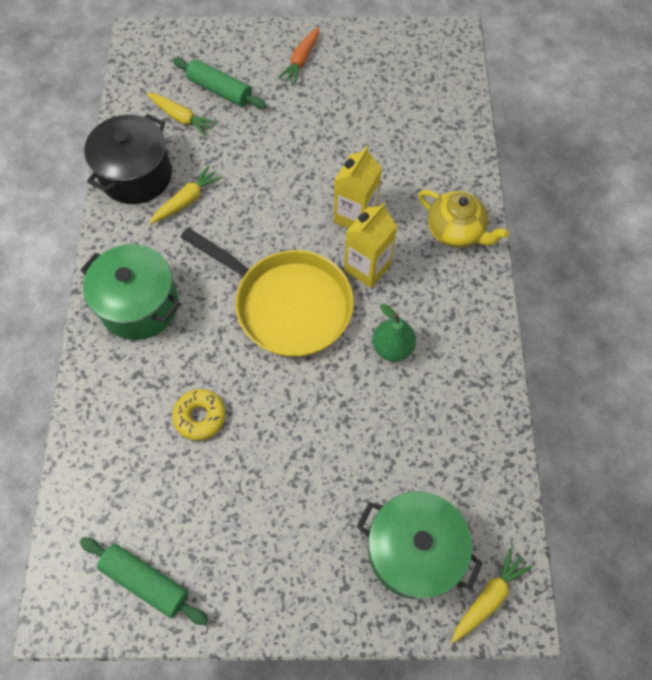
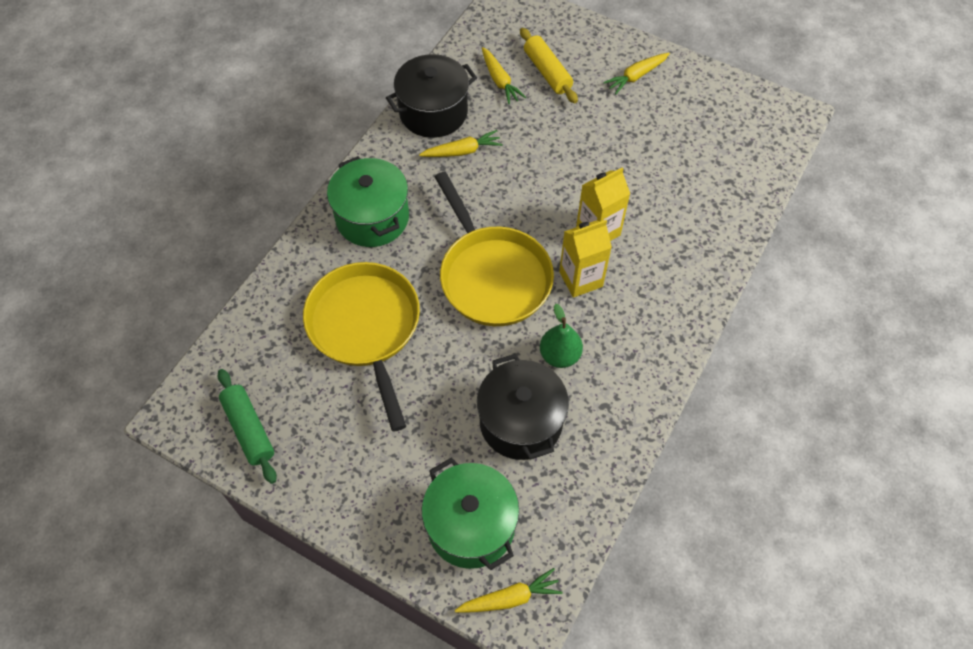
camera: 30 degrees right, 5 degrees down
(200, 416) = (366, 328): yellow donut -> yellow pan
(220, 90) = (547, 72): green rolling pin -> yellow rolling pin
(301, 60) = (636, 76): orange carrot -> yellow carrot
(396, 427) = (521, 422): none -> black pot
(456, 231) = (682, 286): yellow teapot -> none

